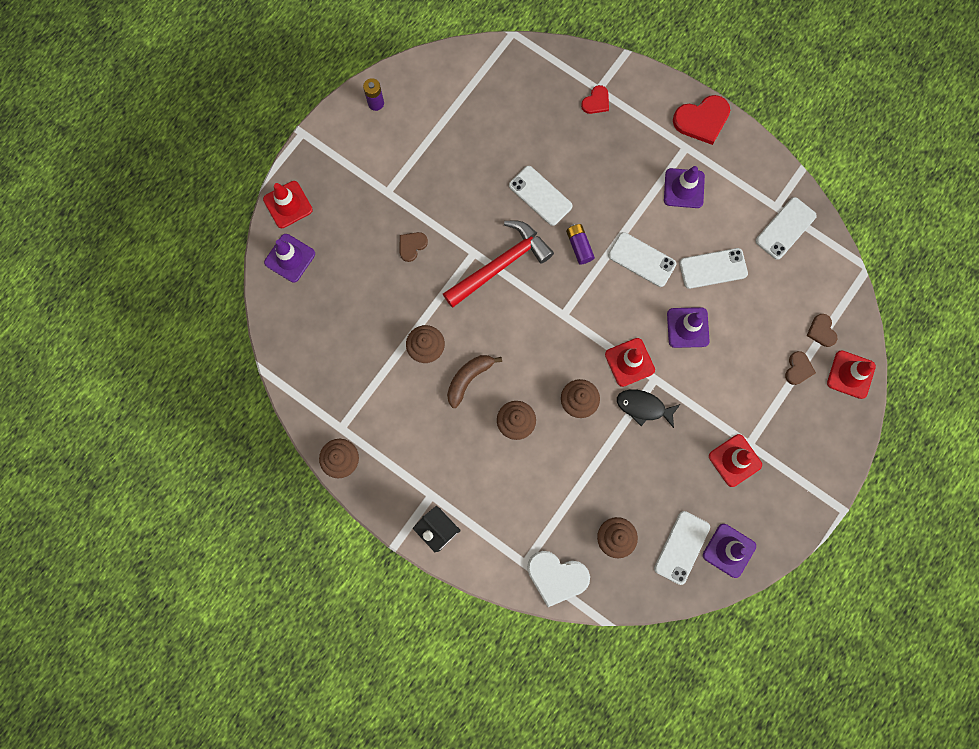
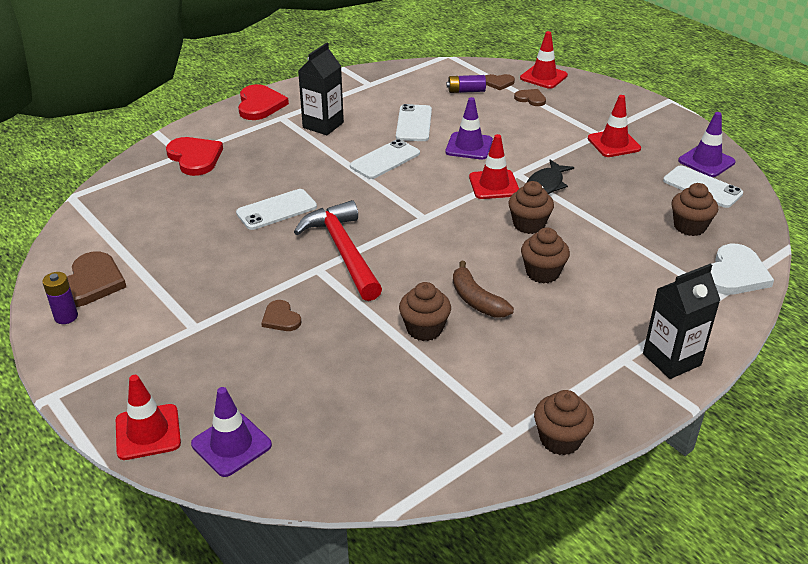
camera: 75 degrees left, 40 degrees down
(415, 101) = (91, 282): none -> brown heart
(579, 246) = (350, 194): purple battery -> purple battery (466, 91)
(596, 101) = (195, 158): red heart -> red heart, size x1.78
(684, 188) = (323, 125): purple traffic cone -> black carton
(785, 228) = (393, 83): white phone -> none

